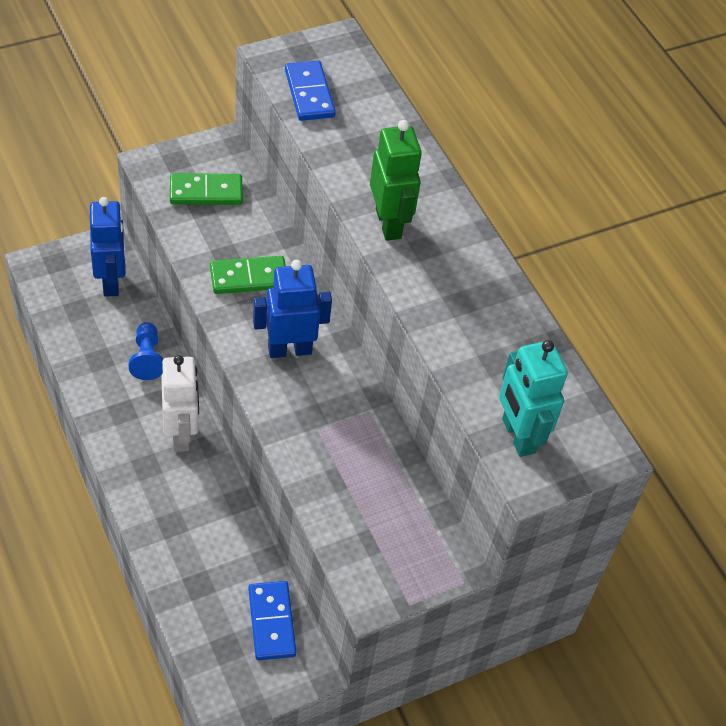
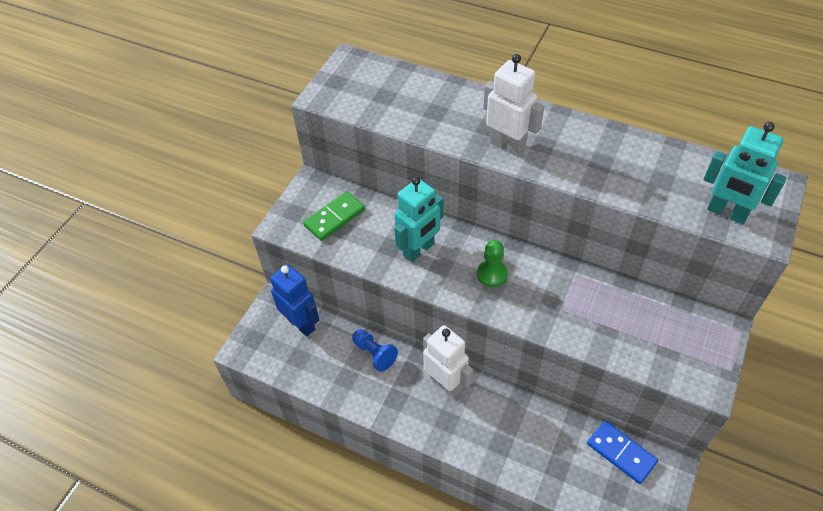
camera: 30 degrees left, 0 degrees up
(249, 278) = (419, 250): green domino -> turquoise robot
(289, 349) = (492, 274): blue robot -> green pawn
(309, 93) = (370, 103): blue domino -> none
(389, 223) = (508, 145): green robot -> white robot

